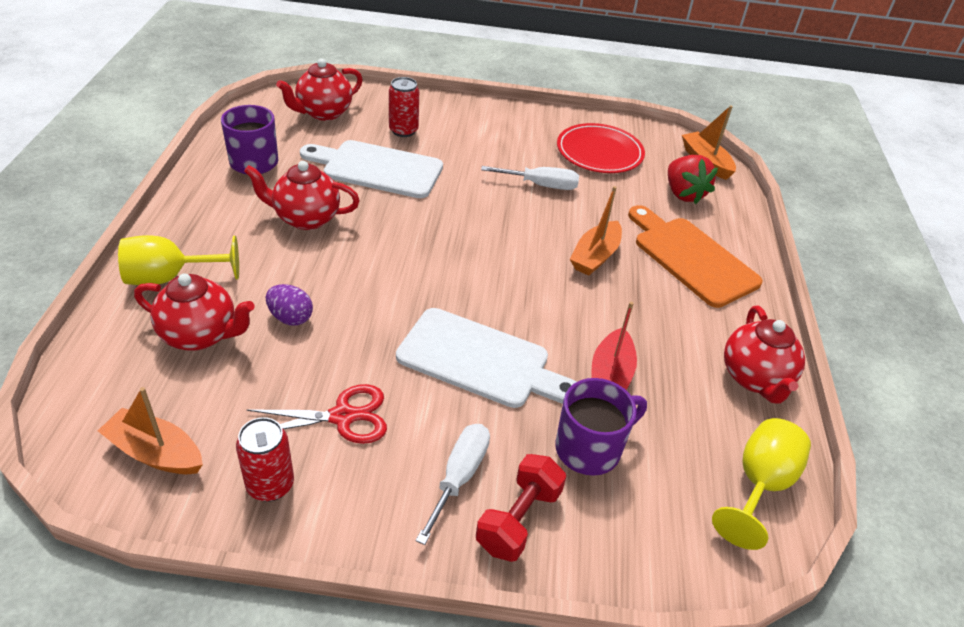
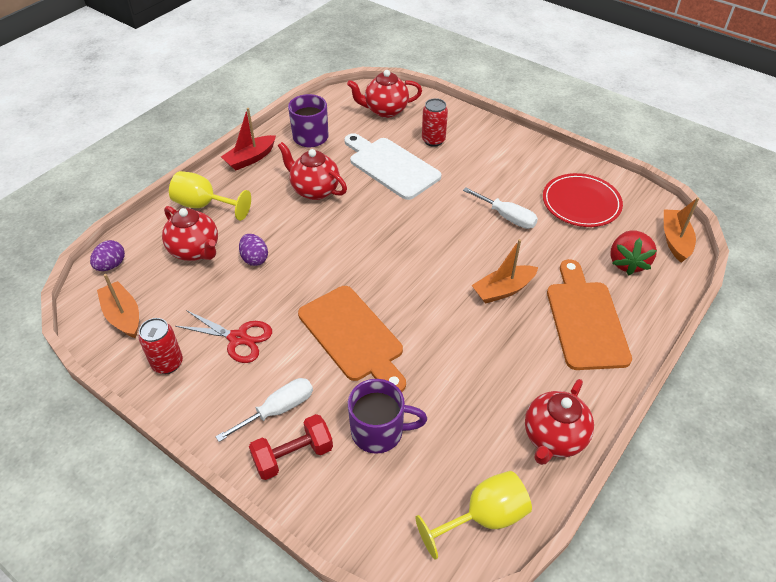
camera: 35 degrees right, 5 degrees up
(84, 395) = (111, 265): none -> purple egg
(480, 360) = (353, 336): white cutting board -> orange cutting board
(610, 377) = (437, 387): red boat -> red boat (250, 158)

